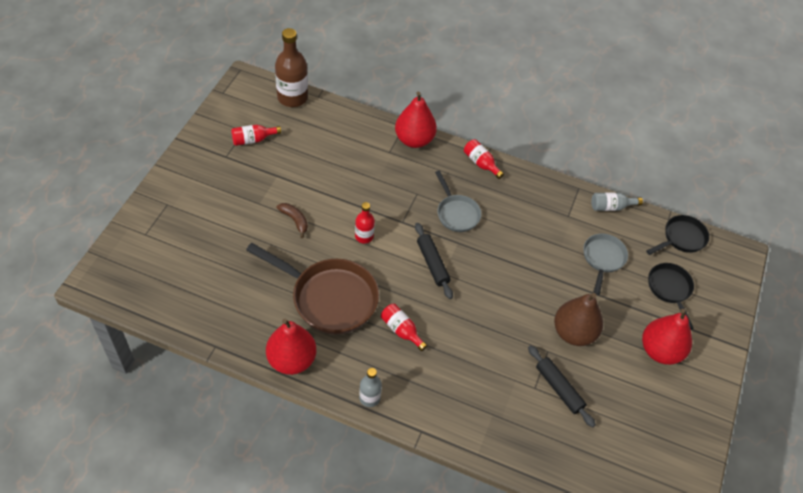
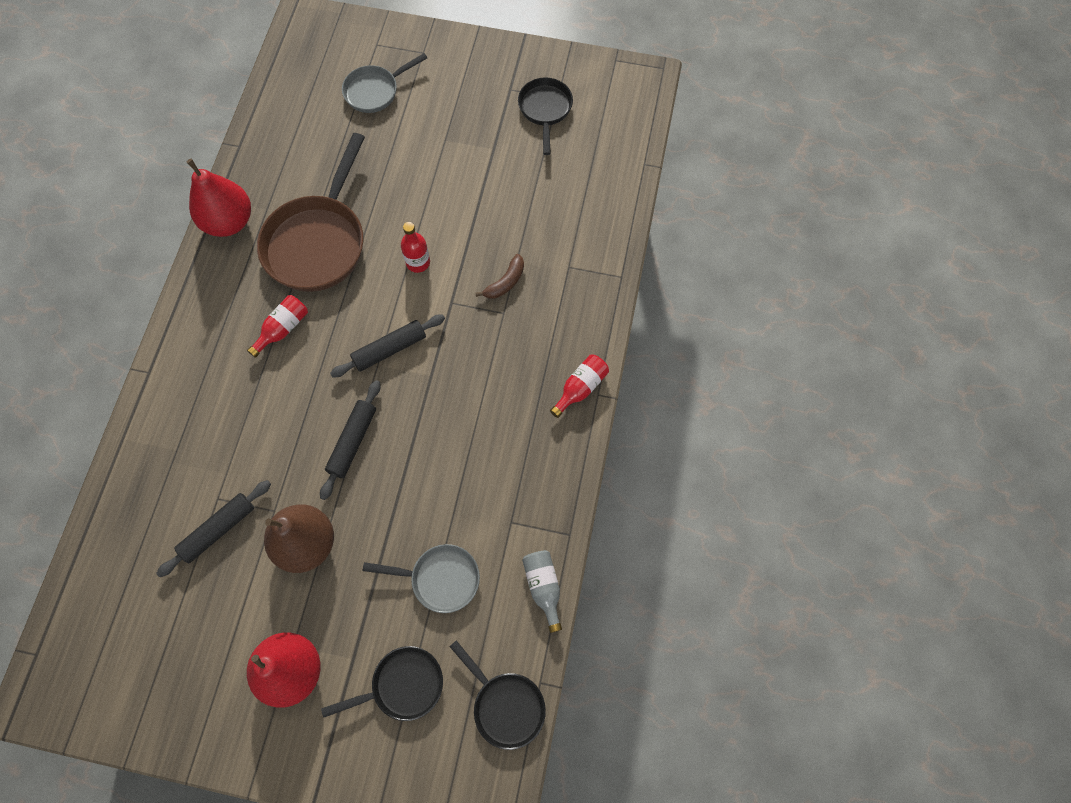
camera: 85 degrees right, 15 degrees up
(253, 140) = (545, 110): red bottle -> black pan
(292, 97) = (632, 135): brown bottle -> none
(295, 220) = (427, 182): brown banana -> brown banana (505, 282)
(369, 398) = (187, 310): grey bottle -> none
(414, 140) = (600, 294): red pear -> none
(456, 213) = (480, 367): grey pan -> grey pan (375, 91)
(501, 296) = (352, 441): none -> black rolling pin

